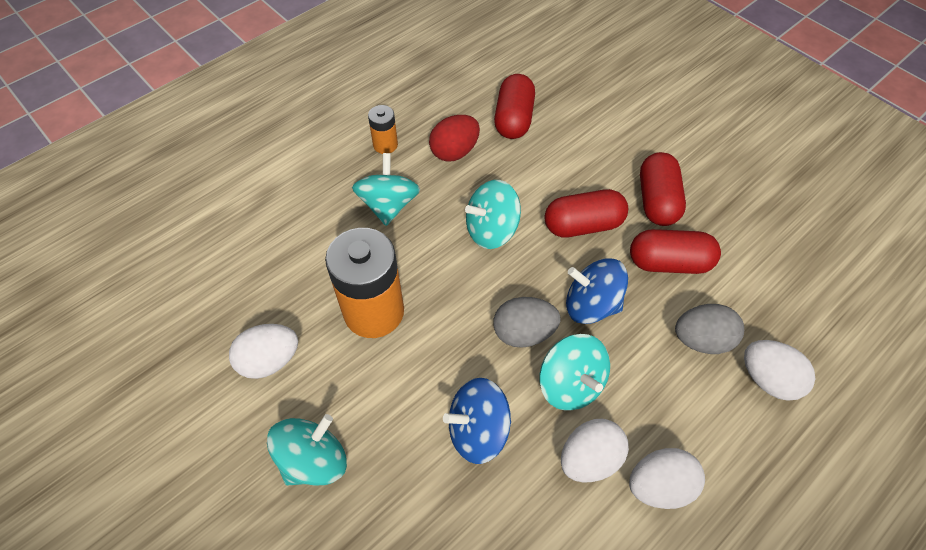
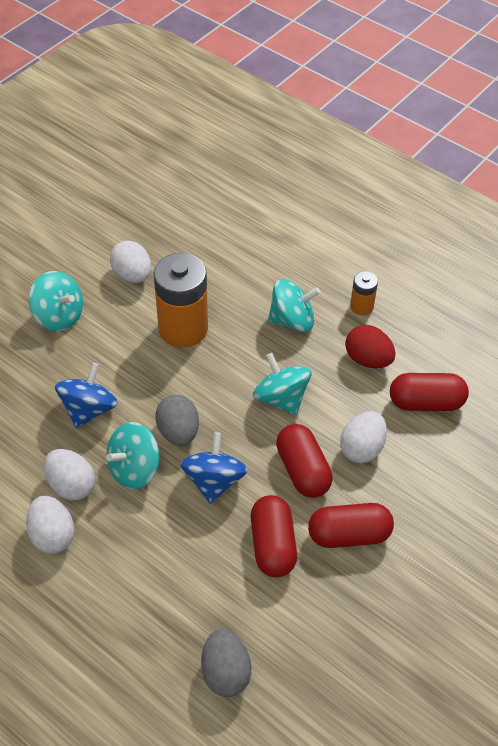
camera: 80 degrees right, 5 degrees down
(478, 430) = (89, 409): blue spinning top -> blue spinning top turned 45 degrees clockwise
(701, 340) = (190, 571): grey egg -> grey egg (225, 672)
(768, 379) = (156, 626): white egg -> white egg (362, 448)

